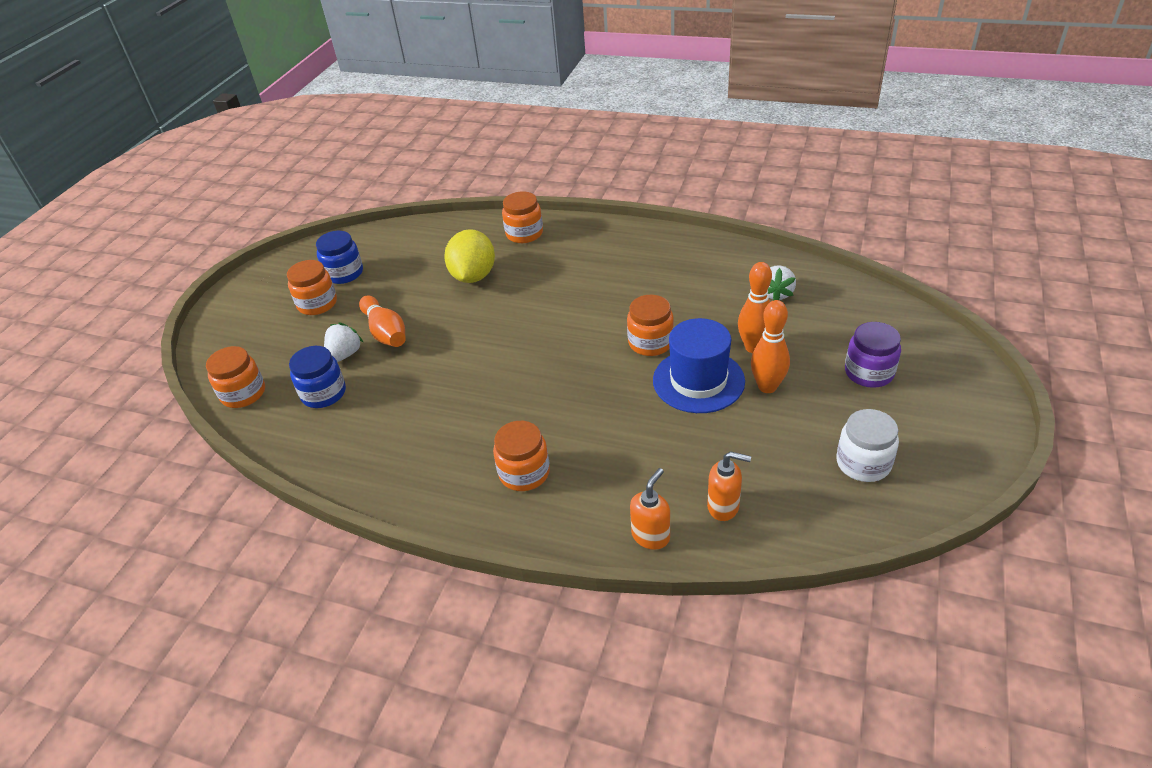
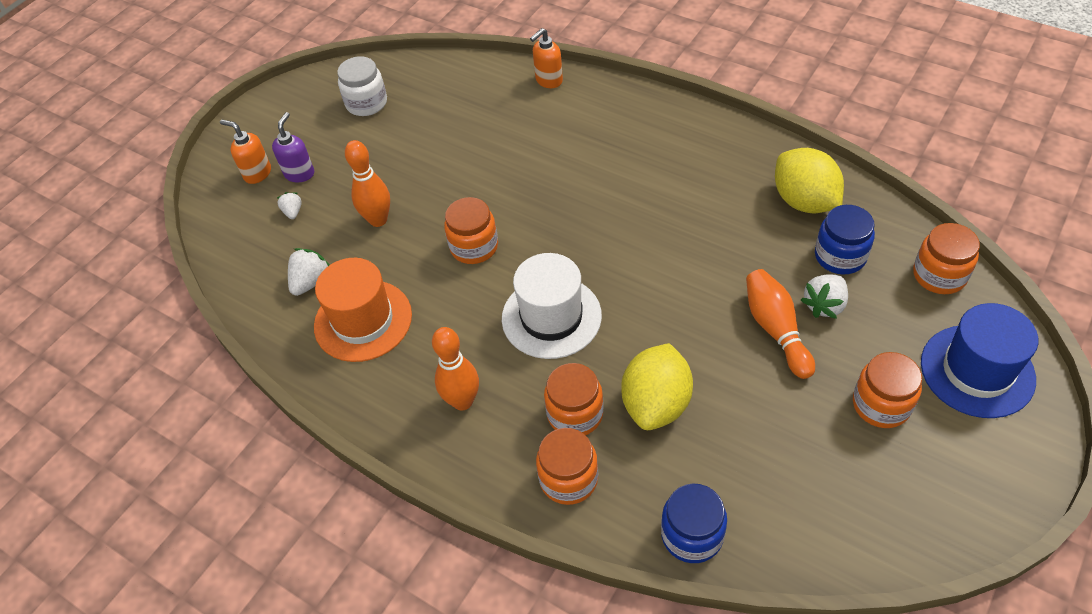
camera: 165 degrees left, 10 degrees up
(344, 273) = (852, 462): blue jar -> blue jar (692, 535)
(347, 437) = (804, 201): none -> yellow lemon
(524, 473) = (635, 139): orange jar -> orange jar (575, 414)
(563, 308) = (551, 317): none -> white hat
(698, 381) = (449, 195): blue hat -> blue hat (977, 371)
(713, 279) = (363, 320): none -> orange hat
(723, 507) = (486, 91): orange soap dispenser -> orange soap dispenser (257, 173)
(767, 387) = (393, 177): orange bowling pin -> orange bowling pin (462, 401)
(842, 339) = (293, 212): none -> white strawberry
(869, 373) = (299, 173): purple jar -> purple soap dispenser

